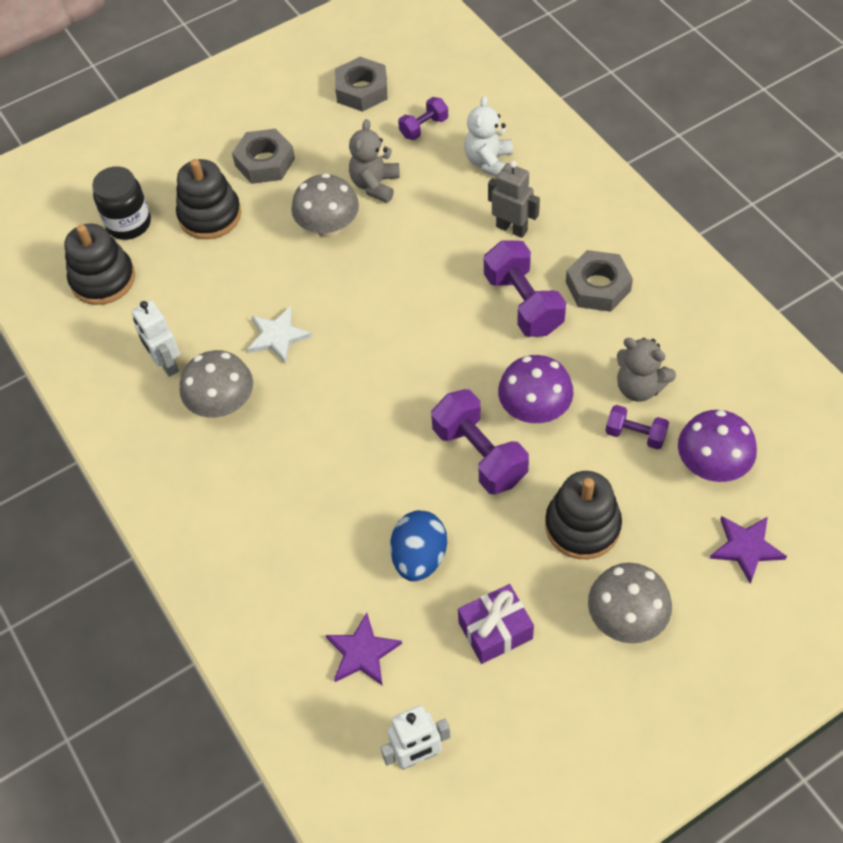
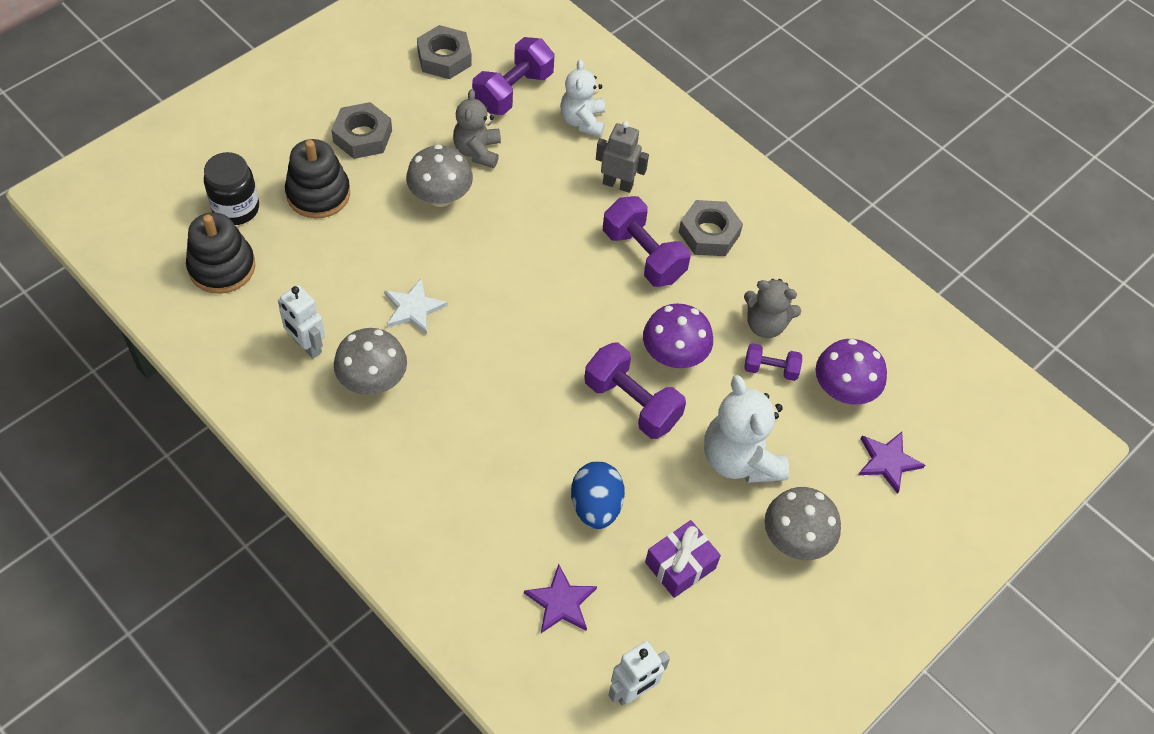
camera: 20 degrees left, 0 degrees up
(424, 127) = (513, 91): purple dumbbell -> purple dumbbell, size x1.79
(582, 526) = (739, 459): black stacking toy -> white teddy bear

